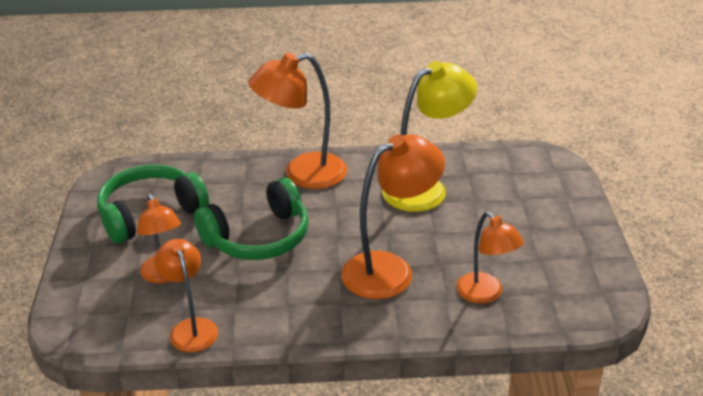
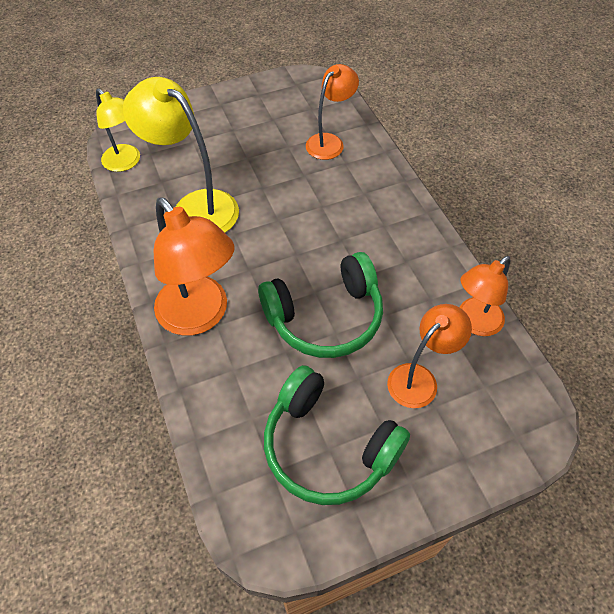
camera: 110 degrees left, 20 degrees up
(258, 238) = (325, 317): green headphones -> green headphones turned 120 degrees clockwise
(390, 269) = (327, 204): orange lamp -> none
(501, 157) = (126, 163): none -> yellow lamp

